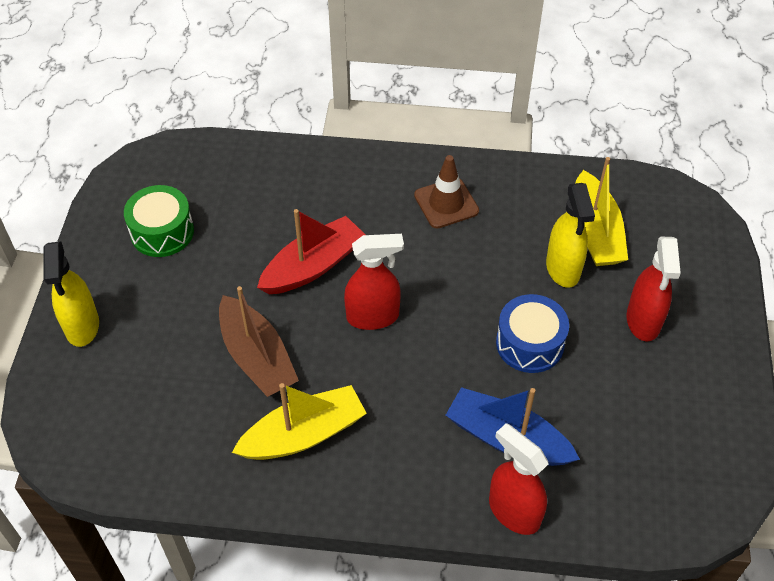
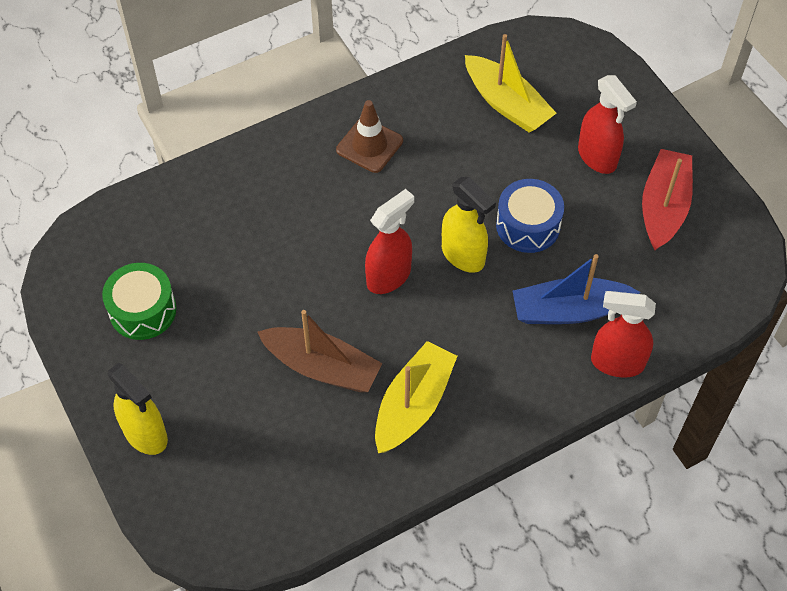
camera: 35 degrees left, 5 degrees up
(313, 266) = (303, 263): red boat -> red boat (663, 207)
(563, 269) = (506, 149): yellow spray bottle -> yellow spray bottle (463, 255)

